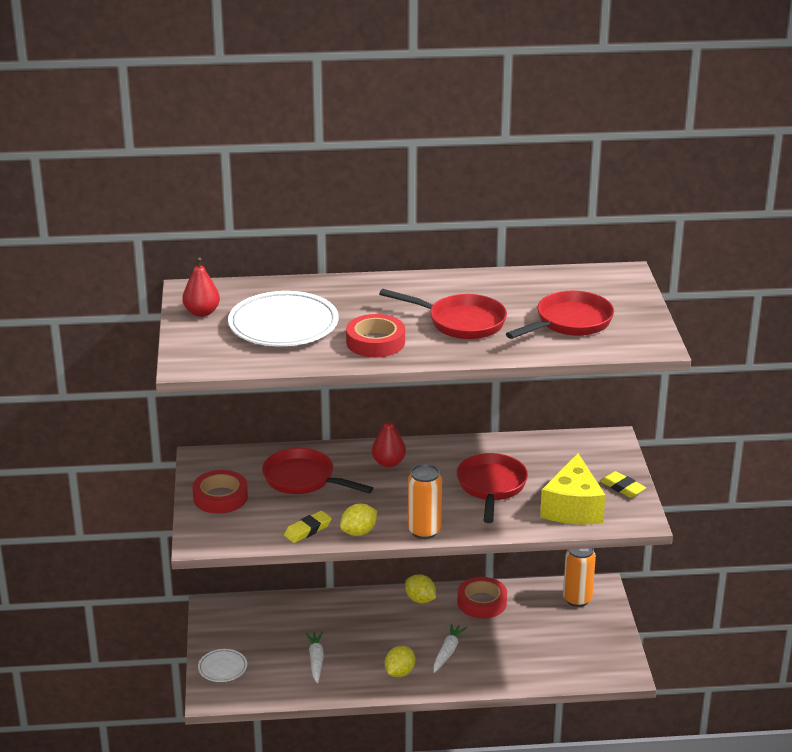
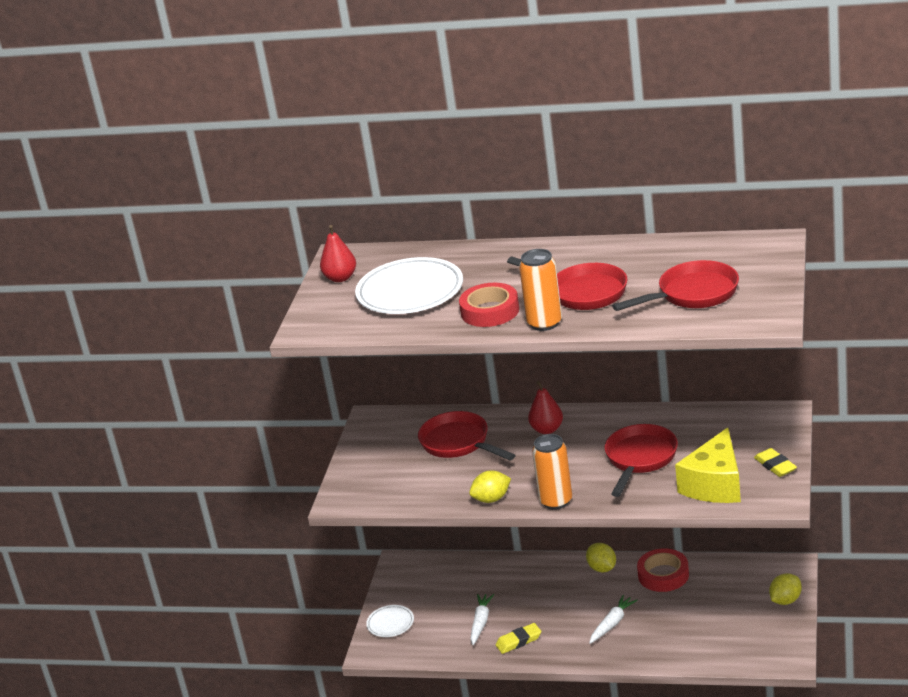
camera: 20 degrees right, 0 degrees up
(220, 497) = (374, 457): red tape -> none
(308, 530) = (444, 494): yellow eraser -> yellow eraser (519, 641)
(399, 672) = (558, 641): yellow lemon -> yellow lemon (785, 600)
(577, 599) = (763, 578): orange can -> orange can (544, 323)

